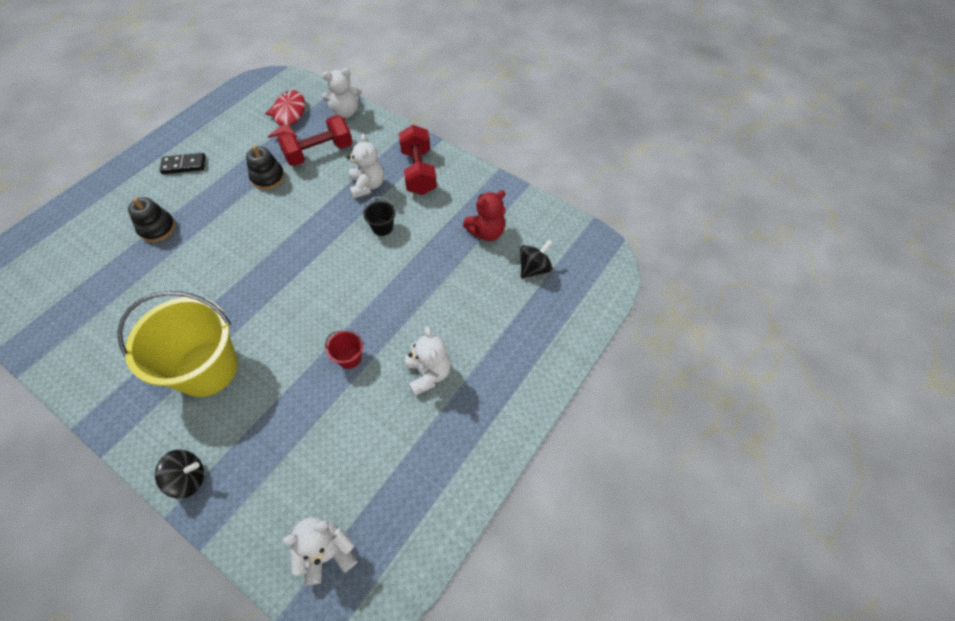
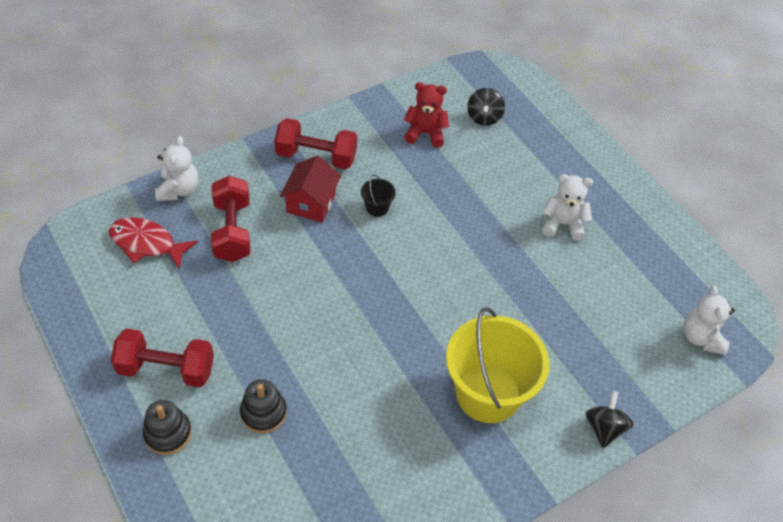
camera: 70 degrees left, 5 degrees down
(184, 165) = (166, 369): black domino -> red dumbbell
(268, 177) = (243, 287): black stacking toy -> black stacking toy (168, 433)
(349, 358) = (523, 275): red bucket -> none
(367, 186) = (311, 203): white teddy bear -> red house
(486, 232) = (425, 133): red teddy bear -> red teddy bear turned 75 degrees counterclockwise
(534, 268) = (484, 117): black spinning top -> black spinning top turned 150 degrees counterclockwise

